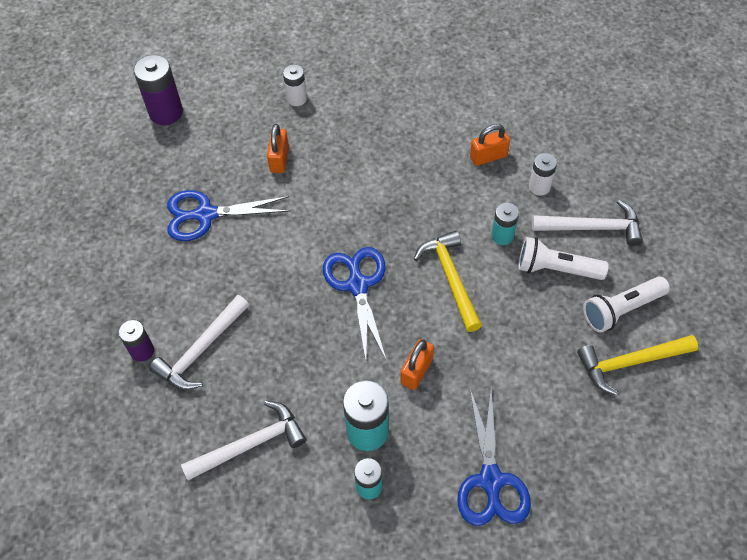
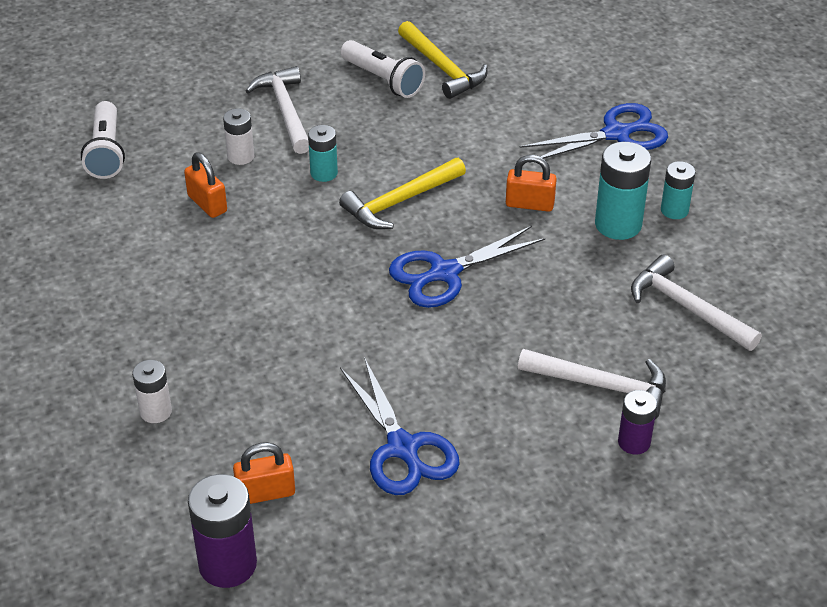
camera: 110 degrees left, 15 degrees down
(279, 159) = (277, 398): orange padlock -> orange padlock (265, 493)
(556, 269) = (352, 128): white flashlight -> white flashlight (106, 152)

